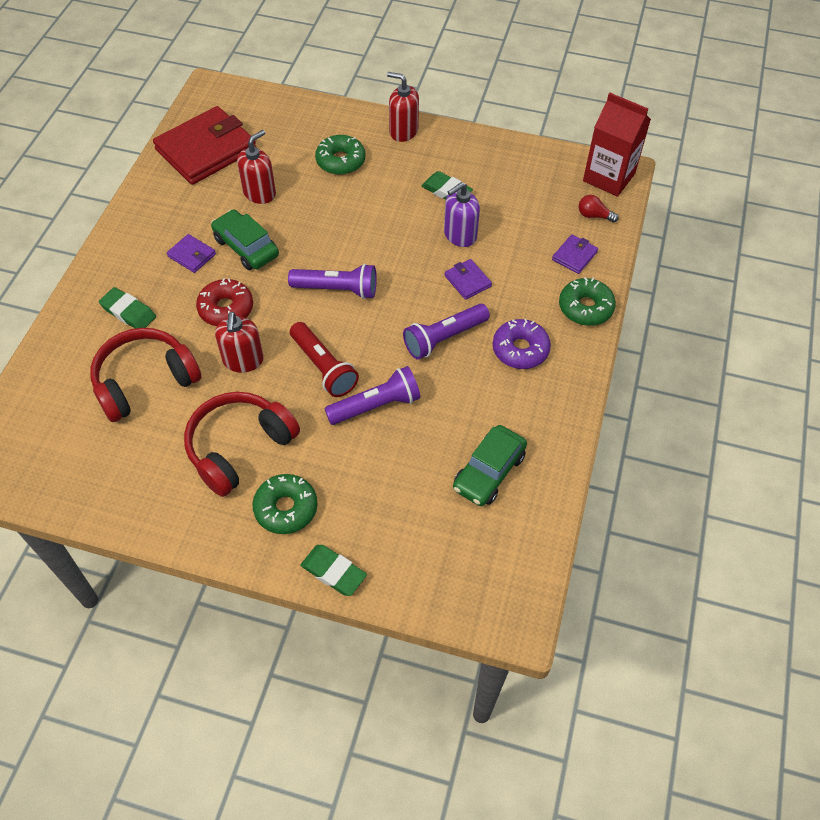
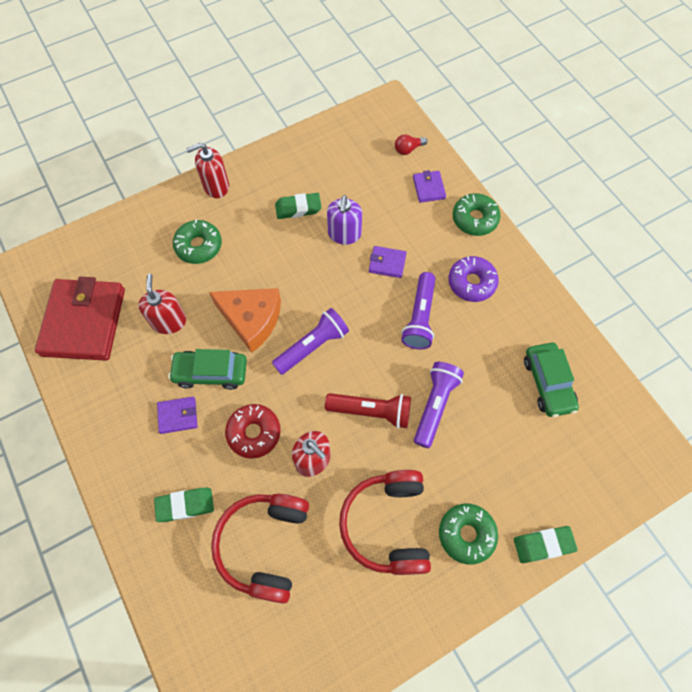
camera: 45 degrees left, 10 degrees up
(316, 237) = (251, 319): none -> orange cheese
(609, 177) = (386, 114): red carton -> none

